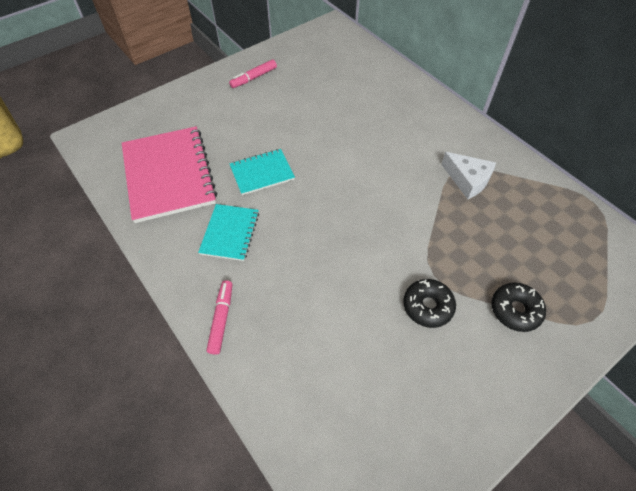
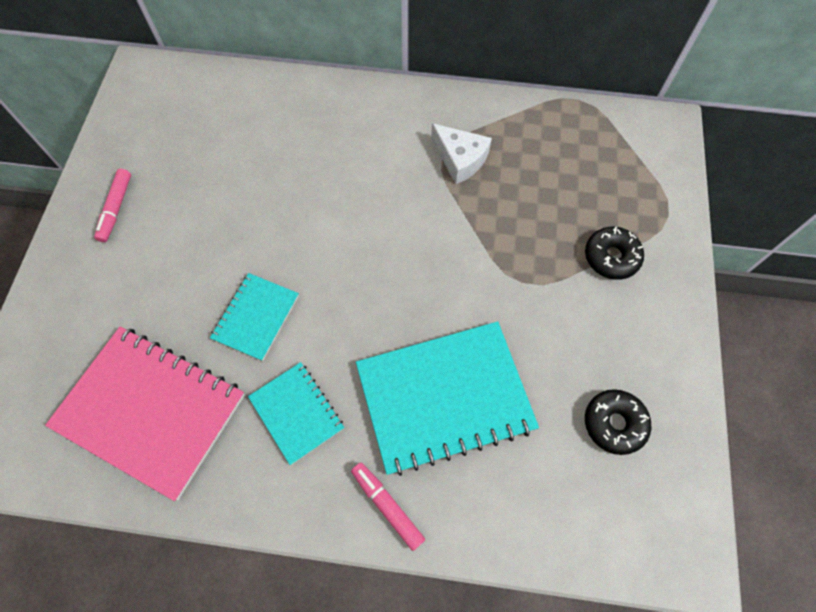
camera: 45 degrees left, 10 degrees up
(314, 294) = (444, 397): none -> turquoise notebook
(427, 306) = (546, 317): black donut -> black donut (614, 423)
(467, 180) = (460, 159): white cheese -> white cheese turned 45 degrees clockwise

